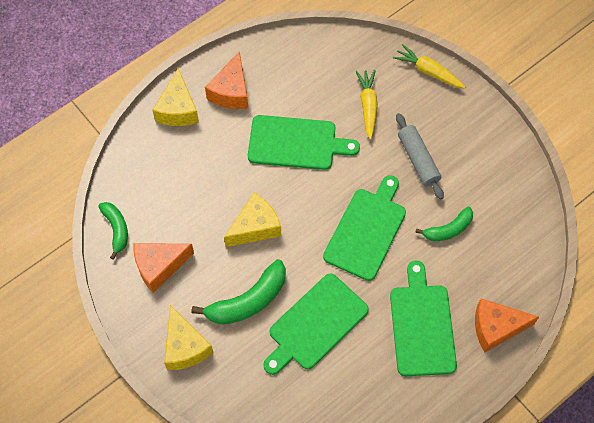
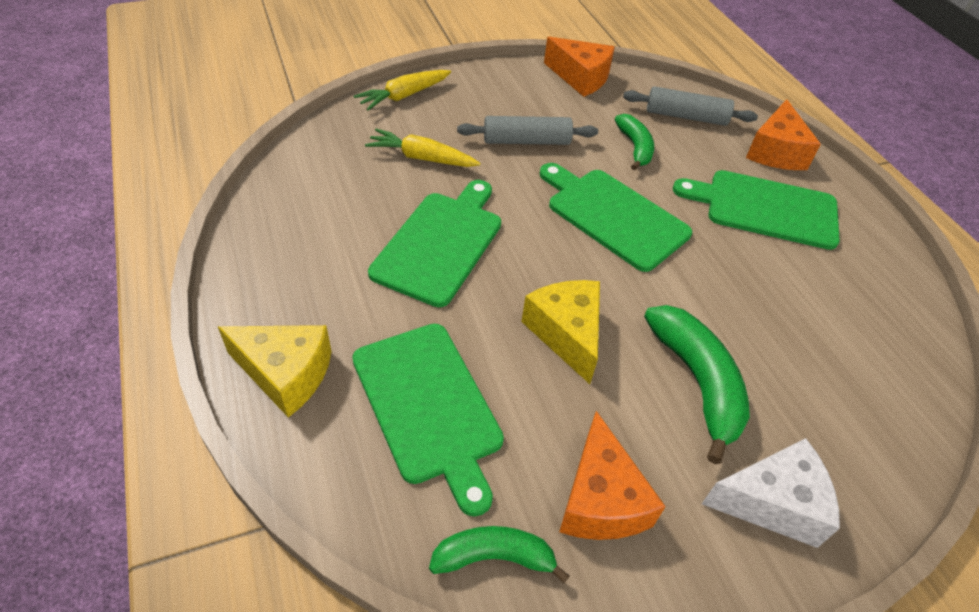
camera: 75 degrees left, 15 degrees down
(185, 347) = (772, 502): yellow cheese -> white cheese
(231, 91) = (300, 291): orange cheese -> orange cheese (580, 78)
(315, 324) = (750, 311): green cutting board -> green cutting board (428, 406)
(508, 258) = (686, 116): none -> grey rolling pin

